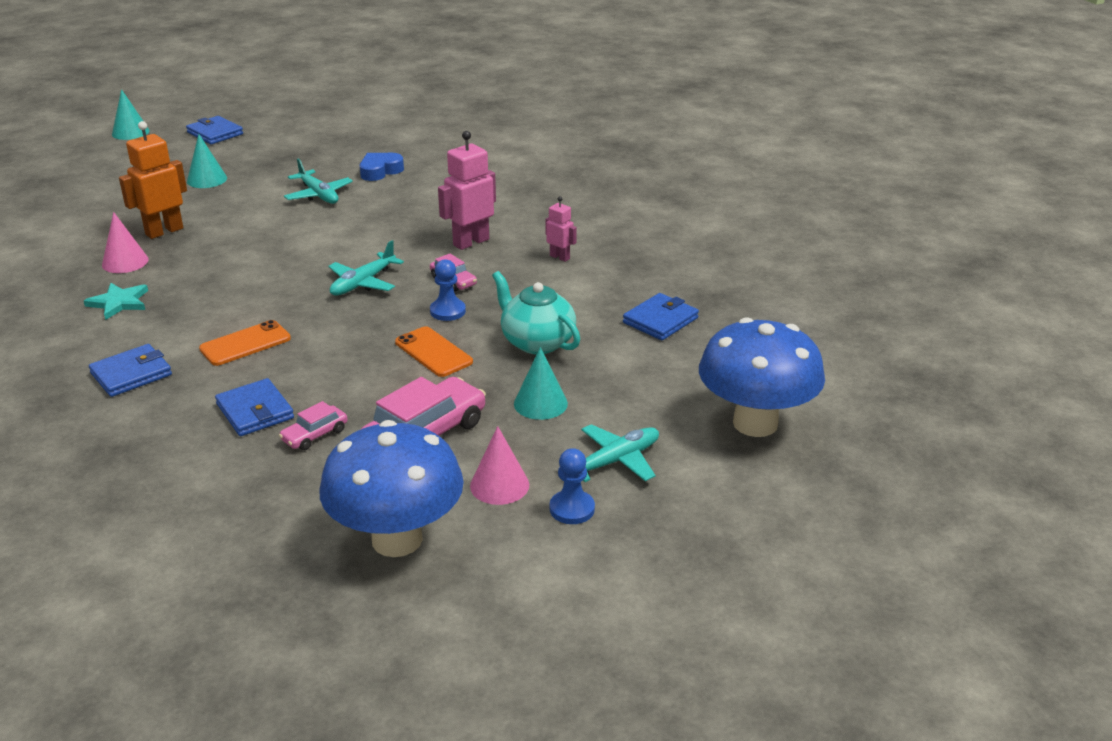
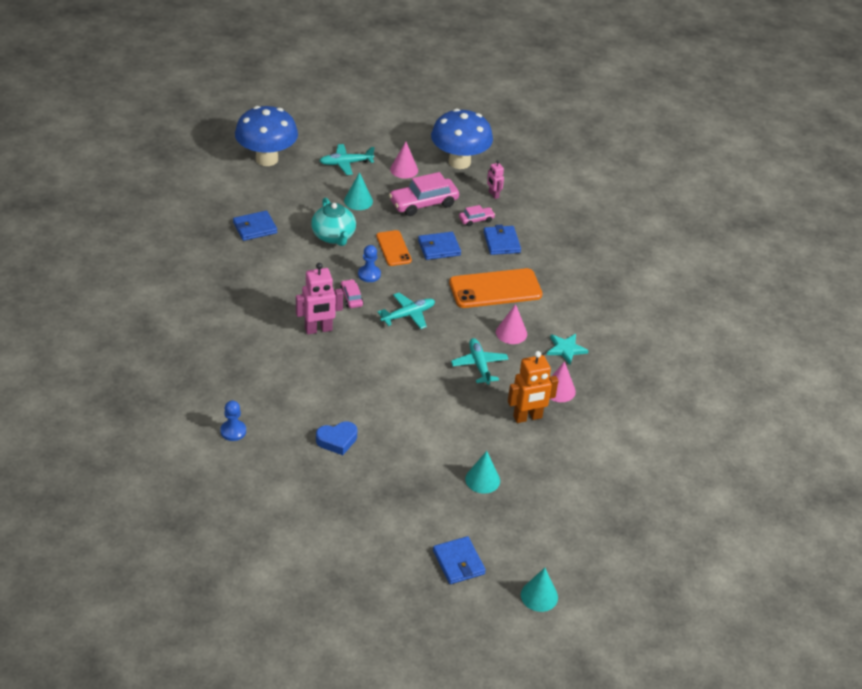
camera: 160 degrees left, 10 degrees up
(131, 374) = (562, 288): blue wallet -> blue wallet (439, 248)
(205, 300) = (511, 333): none -> pink cone
(245, 344) = (495, 289): orange phone -> orange phone, size x1.72
(318, 195) = (400, 424): turquoise plane -> turquoise plane (479, 365)
(560, 257) = (271, 295): pink robot -> pink robot (493, 195)
(572, 509) = (380, 151): blue pawn -> blue pawn (233, 431)

